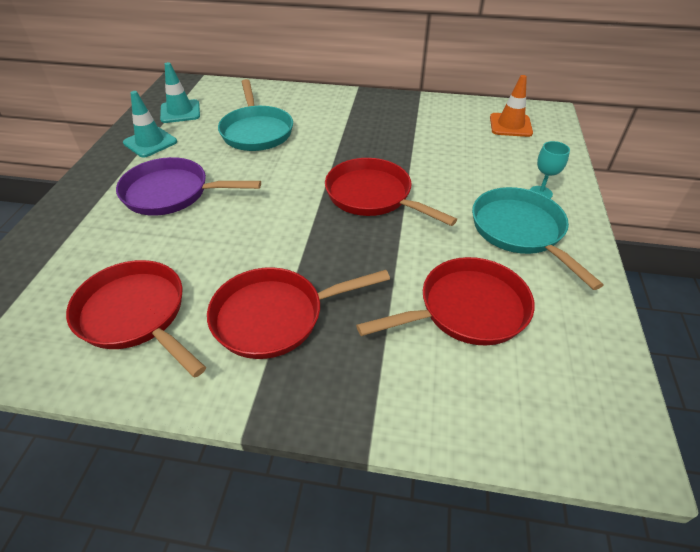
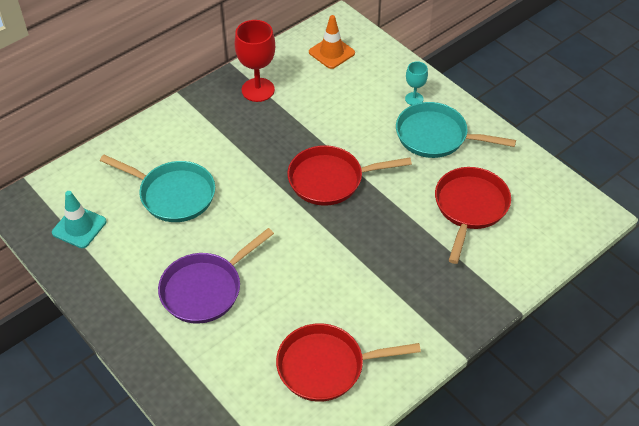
camera: 50 degrees left, 5 degrees up
(150, 142) = (110, 270): turquoise traffic cone -> none
(275, 316) = (394, 296): red pan -> none
(414, 114) = (258, 90): none -> red goblet

